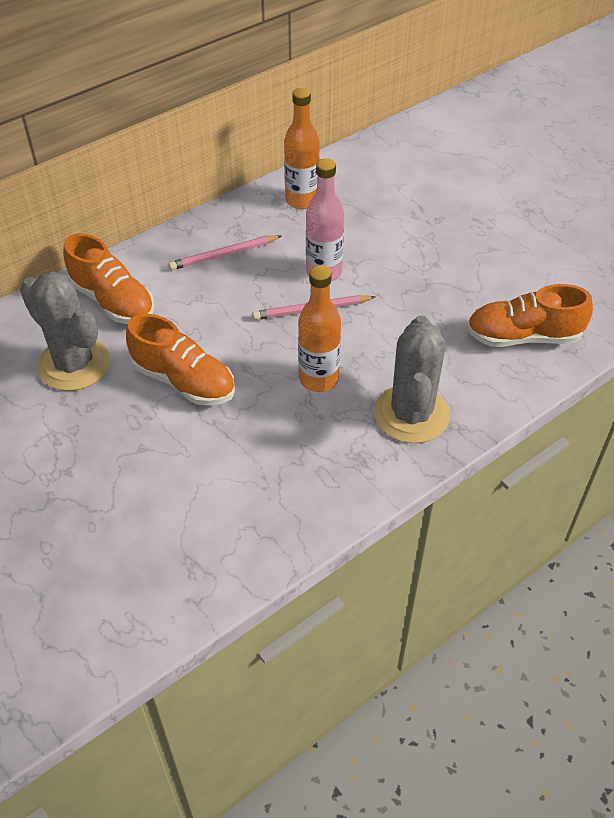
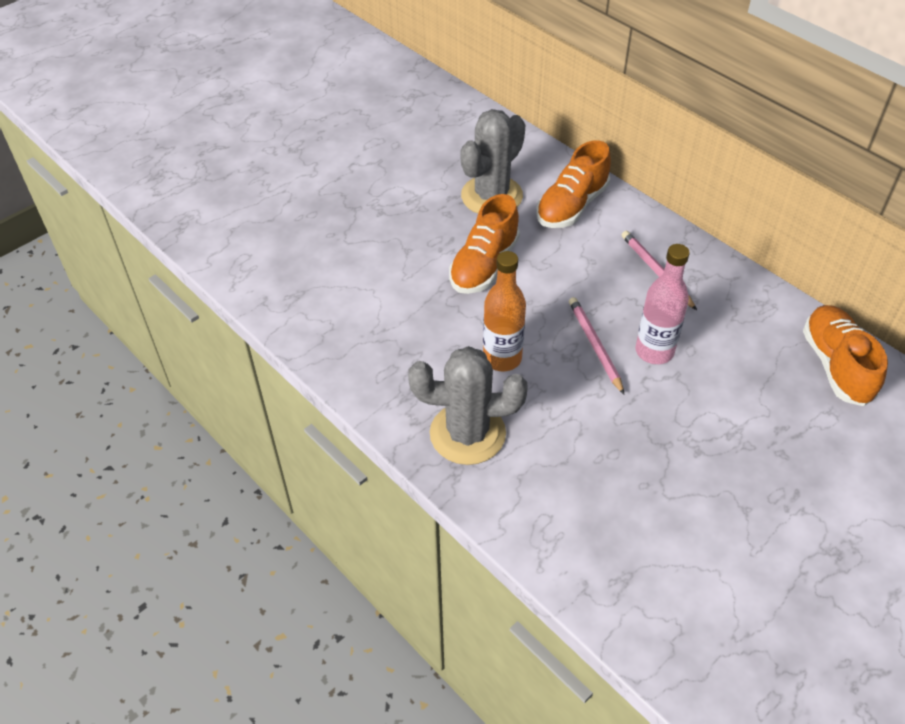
camera: 85 degrees right, 0 degrees up
(302, 200) = (766, 324): orange bottle -> none
(523, 337) = (598, 538): orange shoe -> orange shoe (836, 365)

